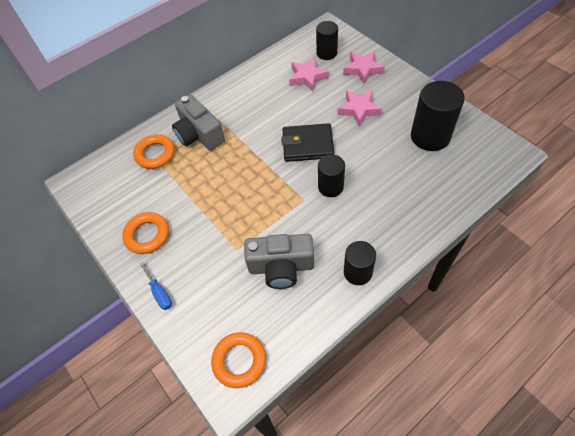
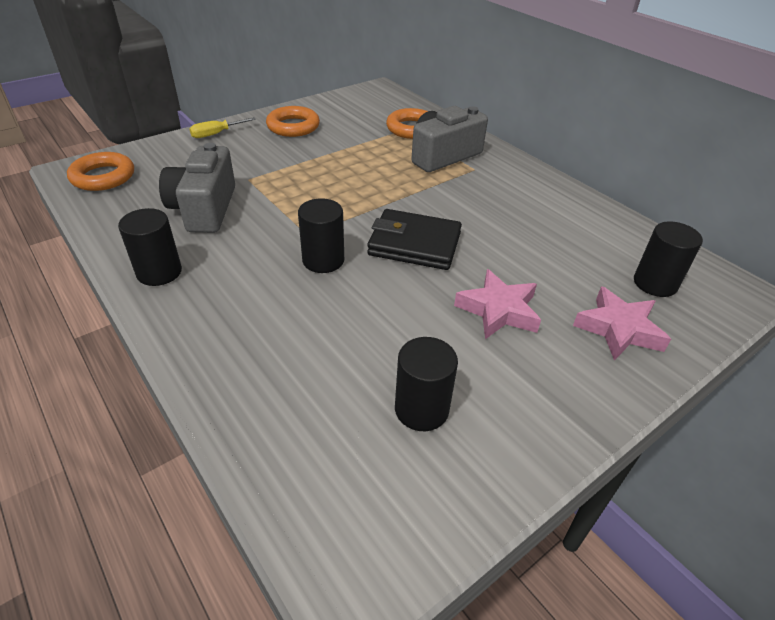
camera: 85 degrees right, 15 degrees down
(159, 292) = (216, 134): blue screwdriver -> yellow screwdriver
(307, 77) = (578, 255): pink star -> none
(307, 145) = (414, 244): black wallet -> black wallet turned 75 degrees counterclockwise
(430, 136) = (421, 409): black cylinder -> black cylinder, size x0.62

